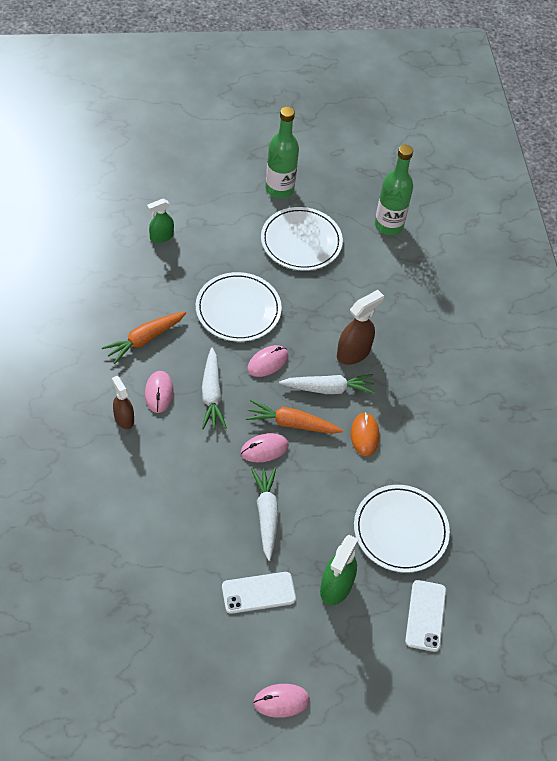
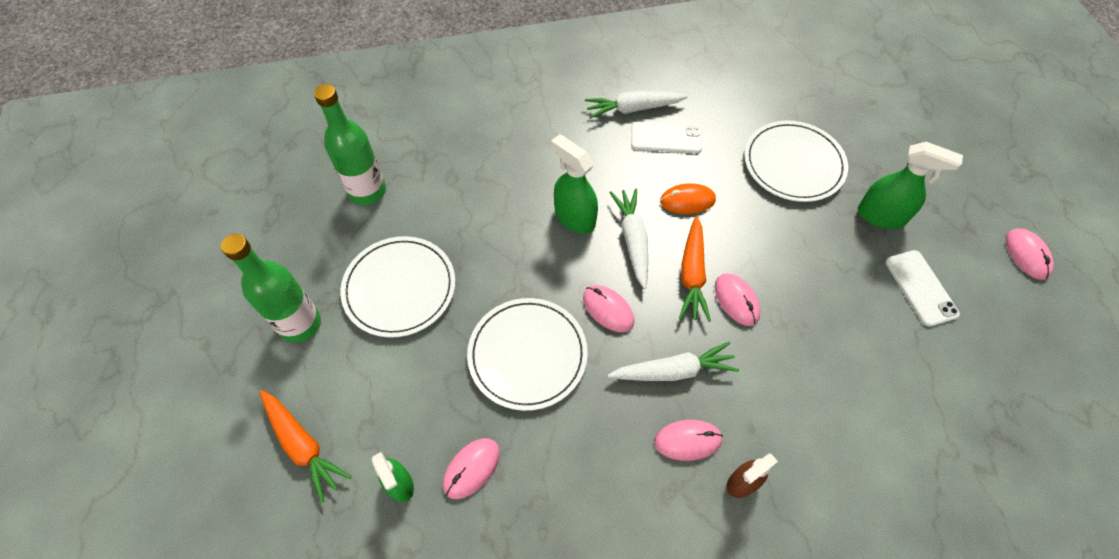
camera: 90 degrees left, 5 degrees up
(144, 339) = (601, 476): orange carrot -> orange carrot (303, 445)
(164, 272) = (471, 468): none -> pink mouse
(266, 514) = (823, 289): white carrot -> white carrot (633, 109)
(353, 353) = (574, 217): brown spray bottle -> green spray bottle
(425, 615) = (878, 141): white phone -> white phone (666, 138)

